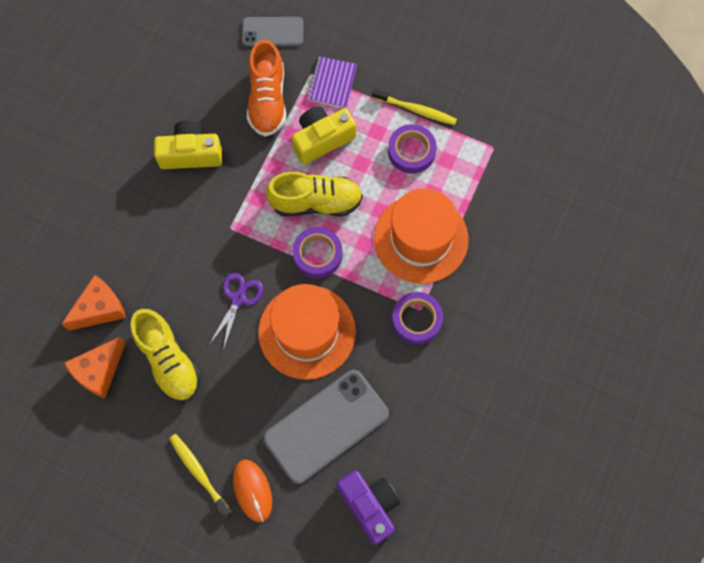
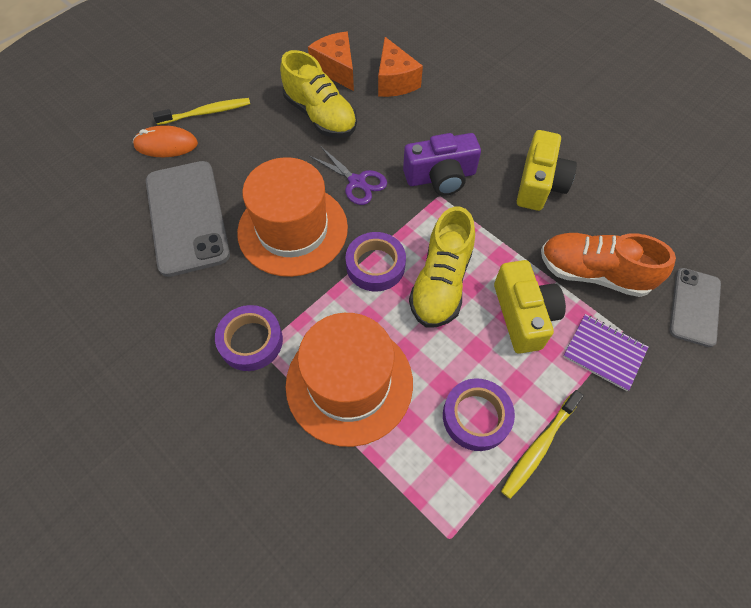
camera: 110 degrees right, 10 degrees down
(168, 361) = (320, 116): yellow shoe -> yellow shoe turned 120 degrees counterclockwise
(369, 506) = (88, 229): purple camera -> purple camera (440, 177)

